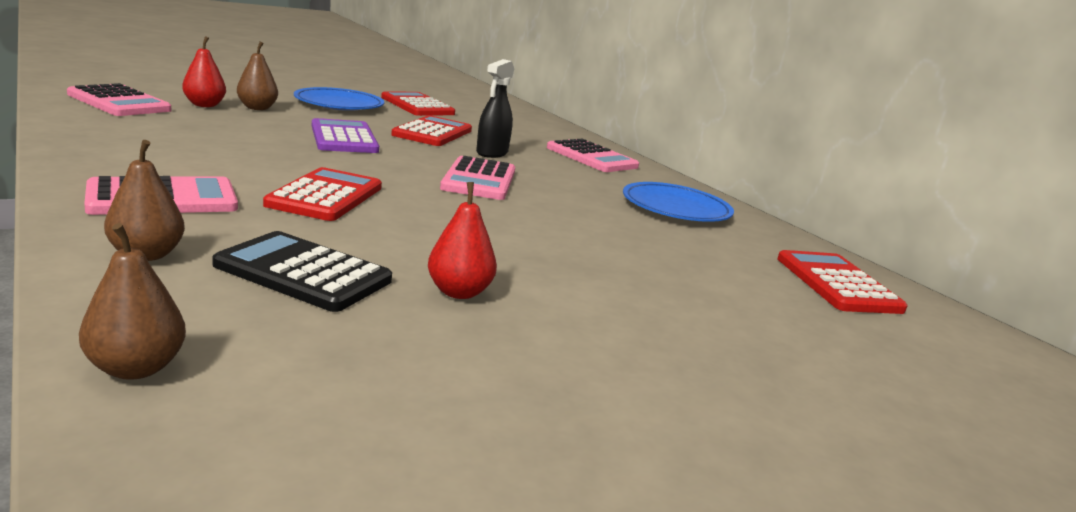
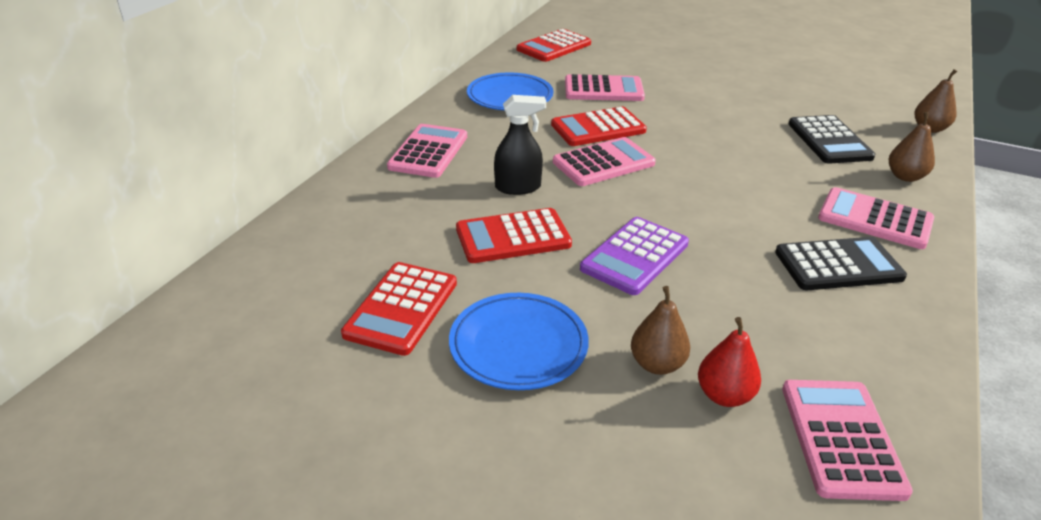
camera: 120 degrees left, 15 degrees up
(177, 160) = (838, 265): none -> black calculator
(326, 196) = (754, 186): red calculator -> red calculator (598, 128)
(459, 292) = (762, 108): red pear -> none
(647, 245) = (603, 90): none -> pink calculator

